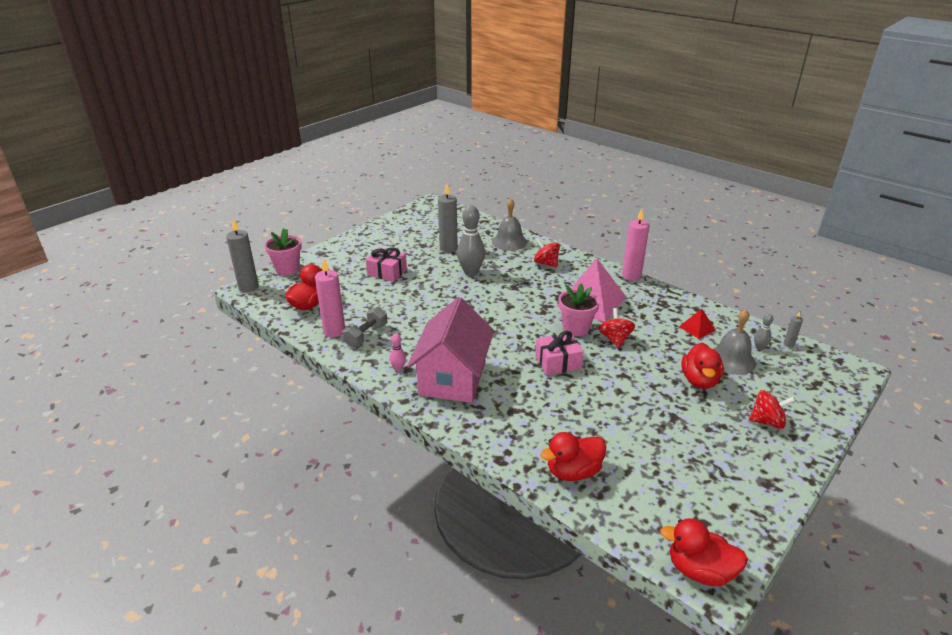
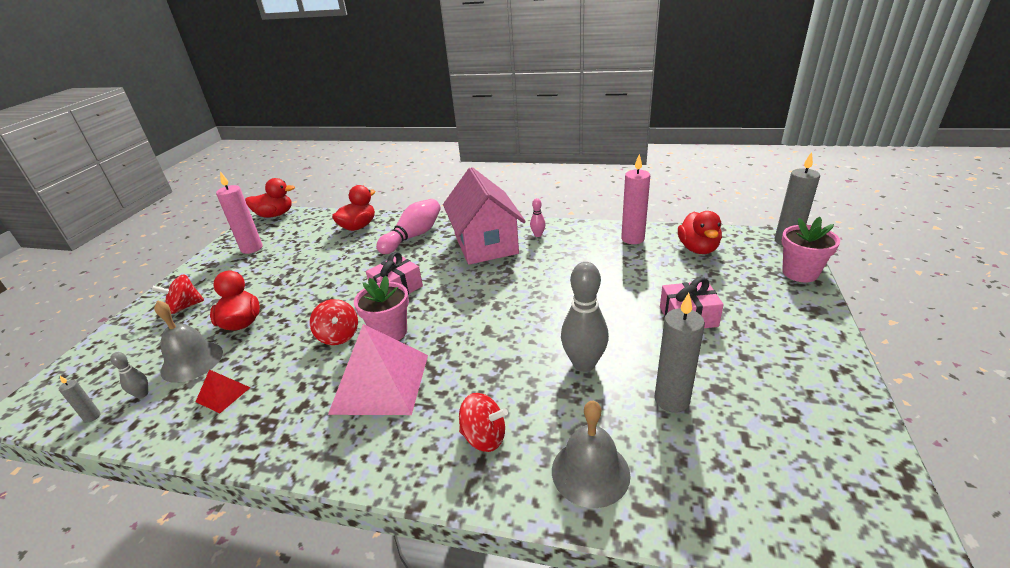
camera: 155 degrees right, 0 degrees up
(366, 335) = (600, 246): grey dumbbell -> none
(515, 422) = (413, 236): none -> pink bowling pin
(631, 276) = (320, 472): pink candle -> pink candle (252, 248)

